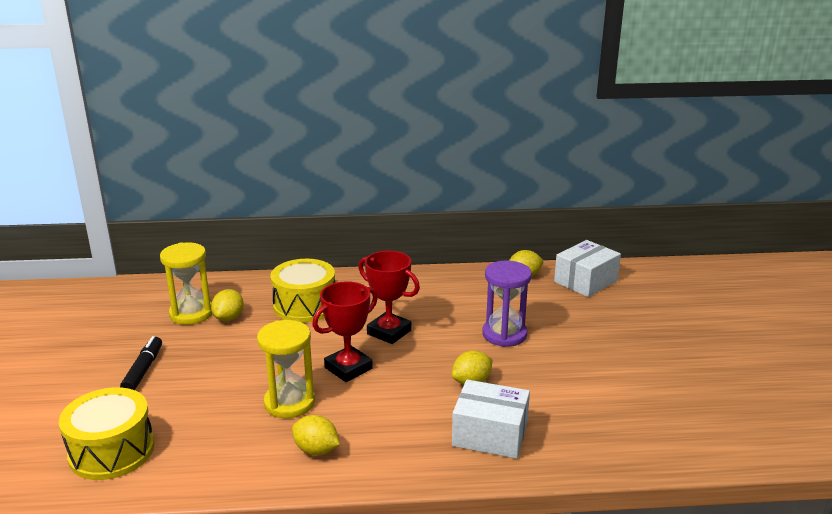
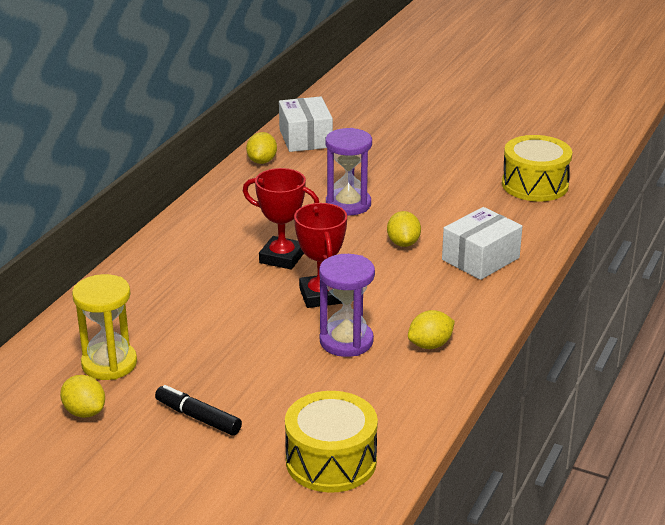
camera: 60 degrees left, 5 degrees up
(229, 318) = (148, 341): yellow lemon -> yellow lemon (84, 412)
(289, 403) = (346, 341): yellow hourglass -> purple hourglass
(305, 306) = (177, 289): yellow drum -> yellow drum (535, 185)
(389, 332) = (282, 257): red trophy -> red trophy turned 45 degrees clockwise

